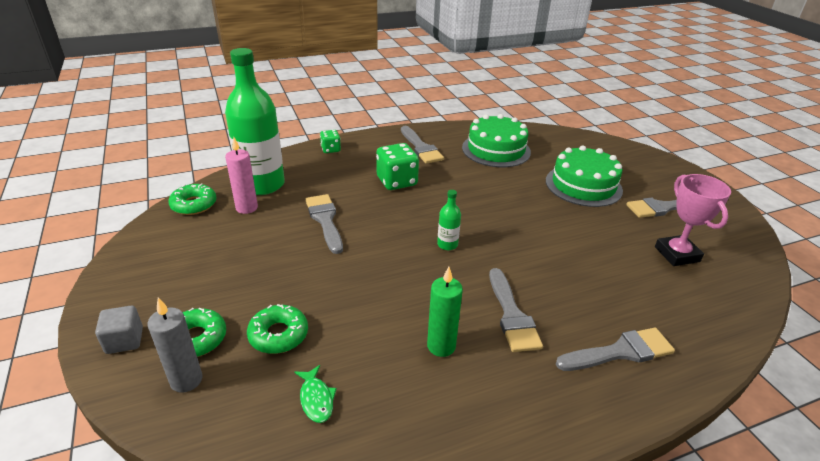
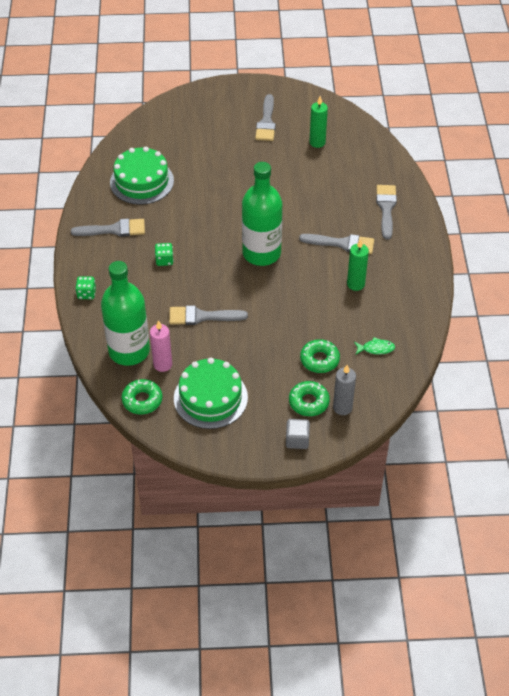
camera: 70 degrees left, 15 degrees up
(397, 181) = (164, 260): green dice -> green dice, size x0.56
(447, 244) = (261, 253): green bottle -> green bottle, size x2.44
(583, 185) = (220, 151): green cake -> green cake (210, 398)
(677, 254) = (317, 142): pink trophy -> green candle

